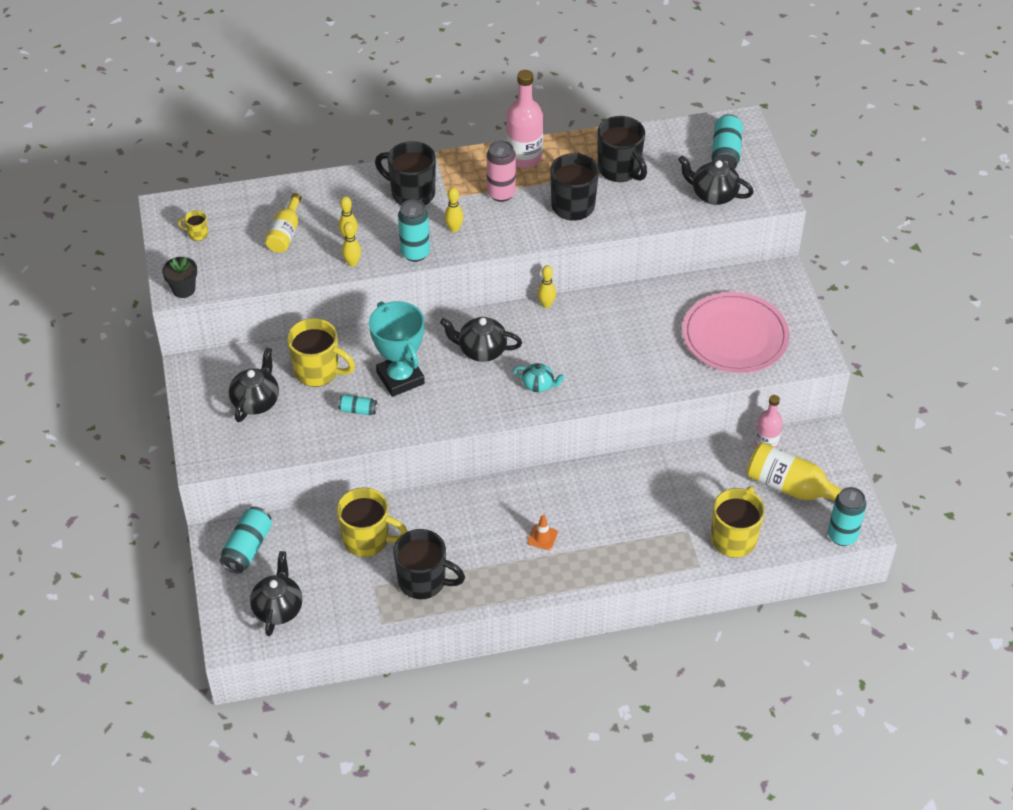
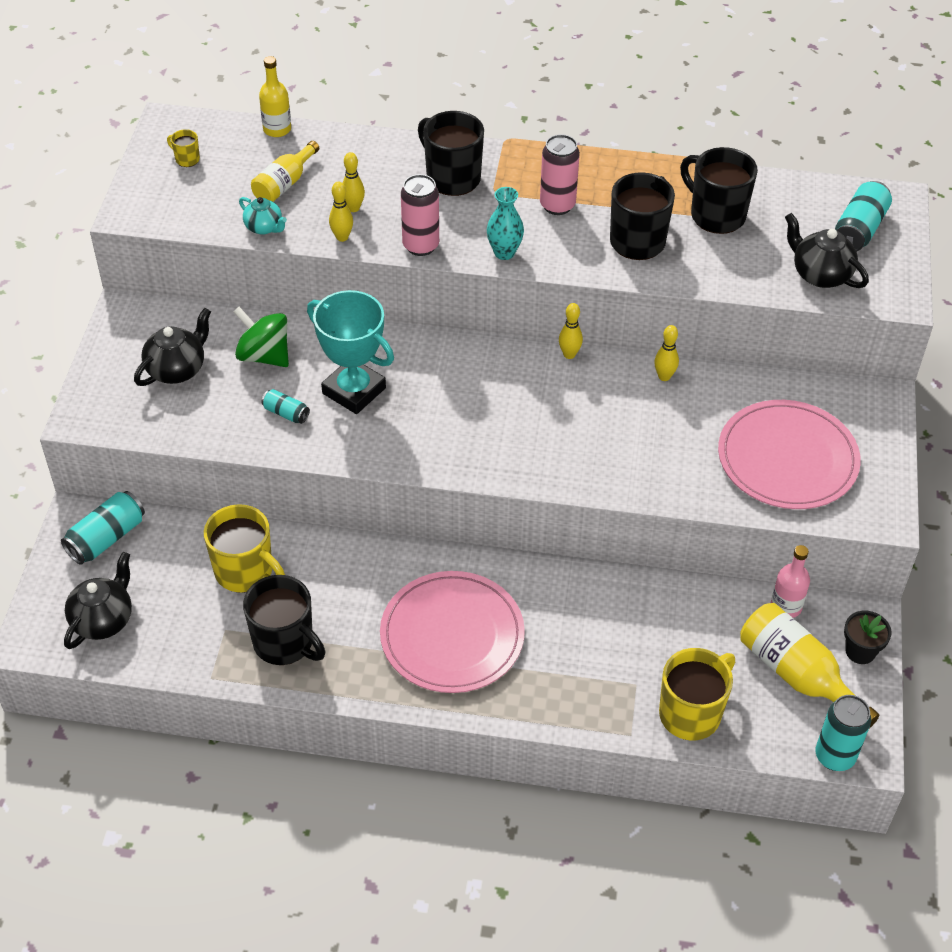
camera: 20 degrees right, 0 degrees up
(183, 289) = (137, 215): black flower pot -> black flower pot (860, 651)
(256, 190) = (277, 129): none -> yellow bottle
(318, 371) = (264, 355): yellow mug -> green spinning top
(400, 378) = (354, 391): turquoise trophy -> turquoise trophy turned 45 degrees counterclockwise
(415, 253) = (420, 246): turquoise can -> pink can
(454, 229) = (481, 230): yellow bowling pin -> yellow bowling pin (664, 376)
(480, 241) = (504, 252): none -> turquoise vase
(481, 350) = (465, 386): black teapot -> none
(524, 157) = (606, 171): pink bottle -> none
(538, 385) = (513, 446): turquoise teapot -> turquoise teapot (264, 227)
(542, 537) = (452, 635): orange traffic cone -> pink plate
(620, 169) = (716, 215): black mug -> black mug turned 150 degrees clockwise

